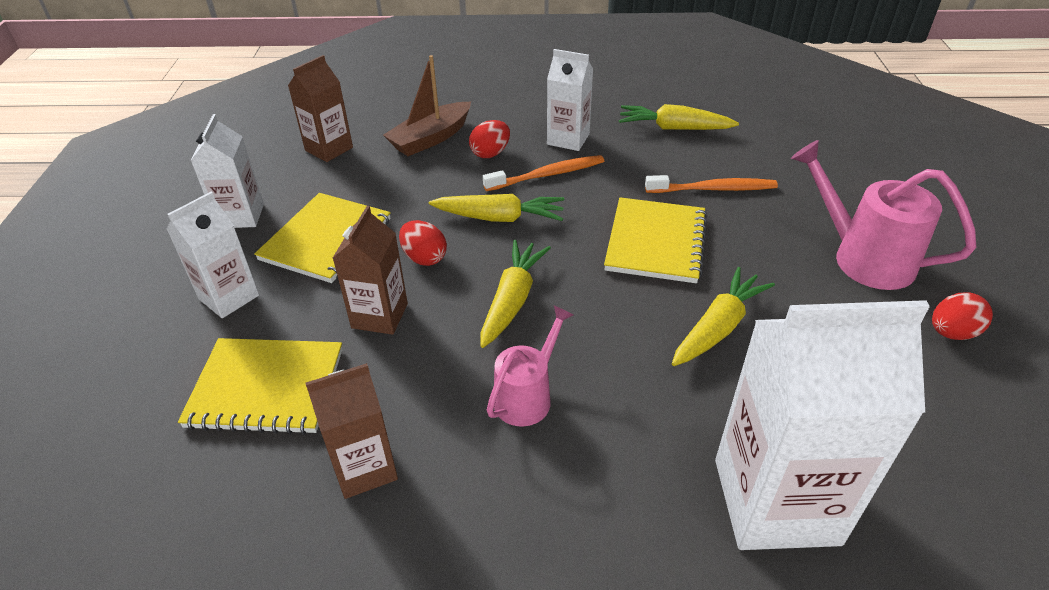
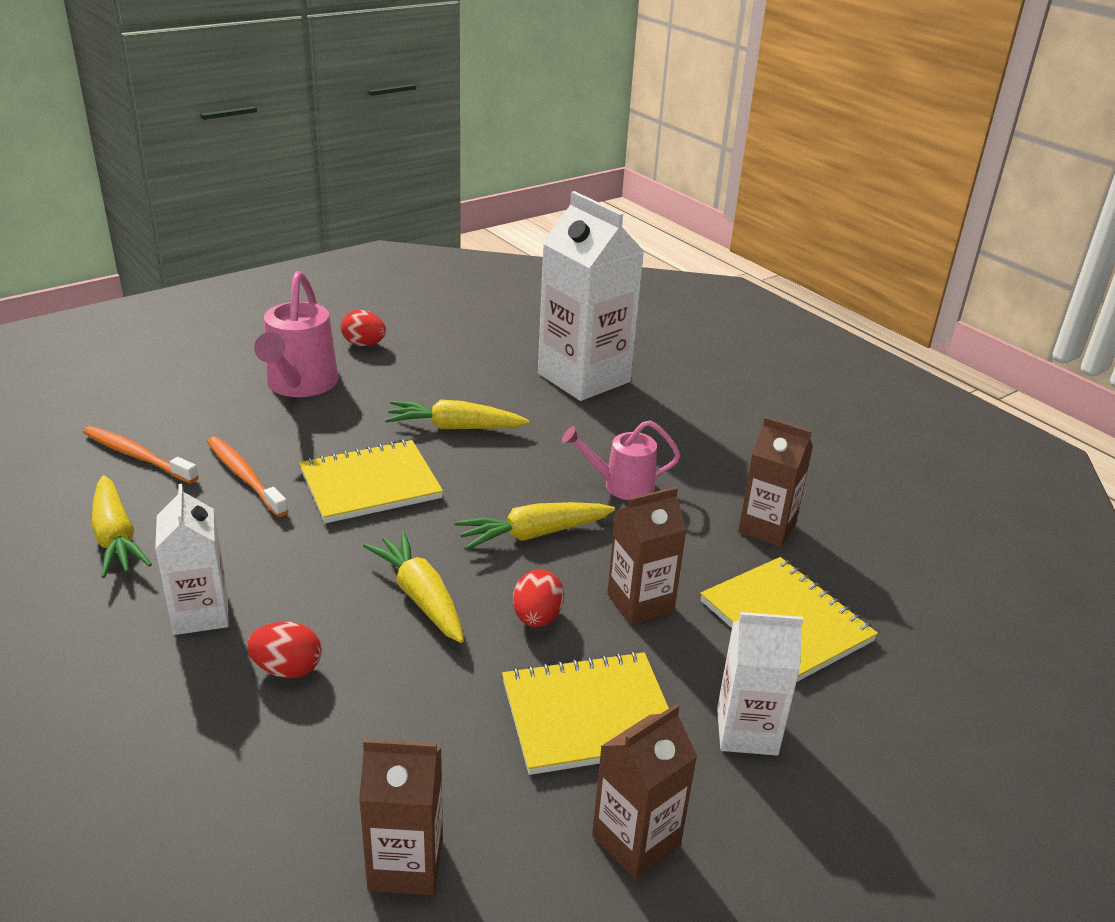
camera: 130 degrees left, 10 degrees down
(241, 216) = (636, 840): white carton -> brown carton
(431, 138) = (288, 754): brown boat -> none
(547, 175) = (303, 597): orange toothbrush -> orange toothbrush (138, 456)

